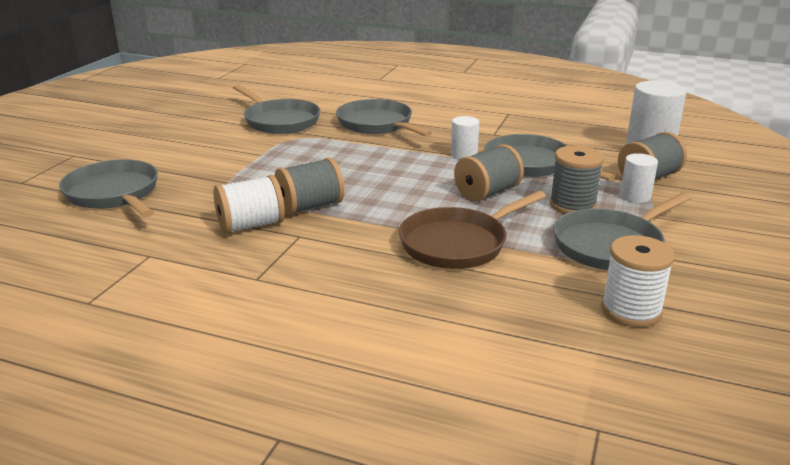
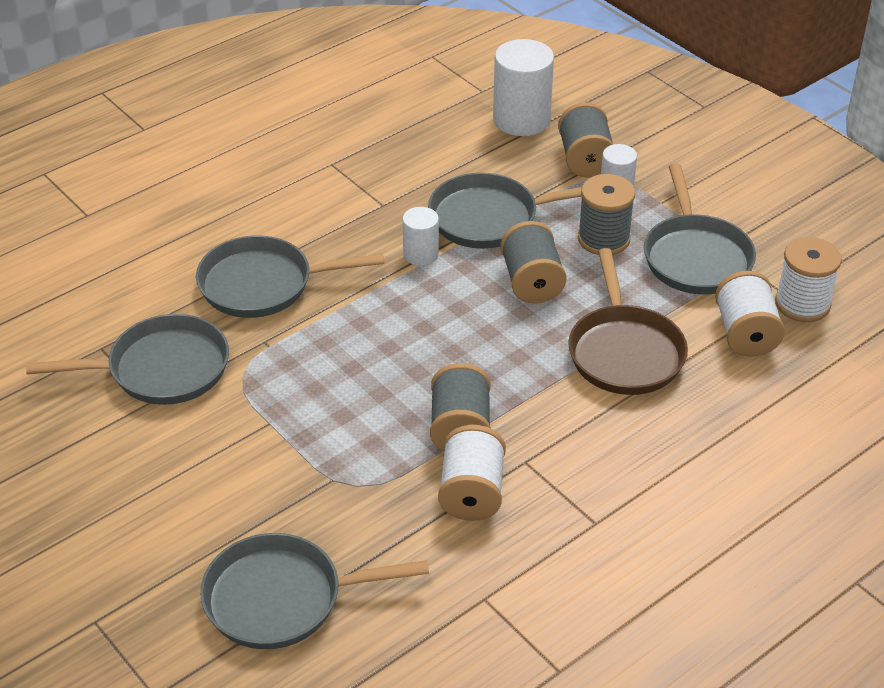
camera: 60 degrees left, 15 degrees up
(550, 290) = (745, 333): none -> white spool

